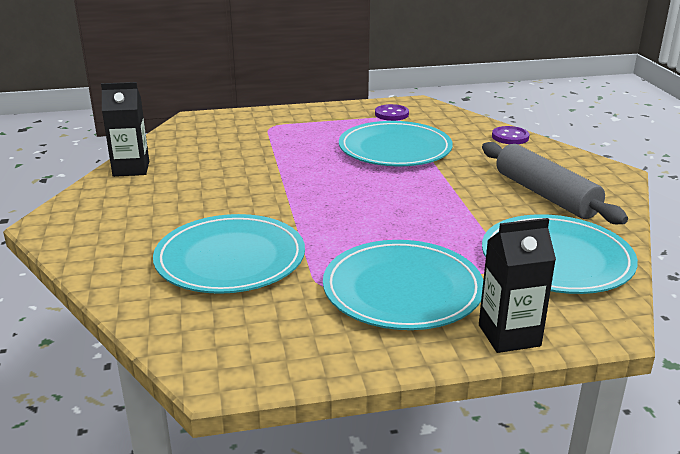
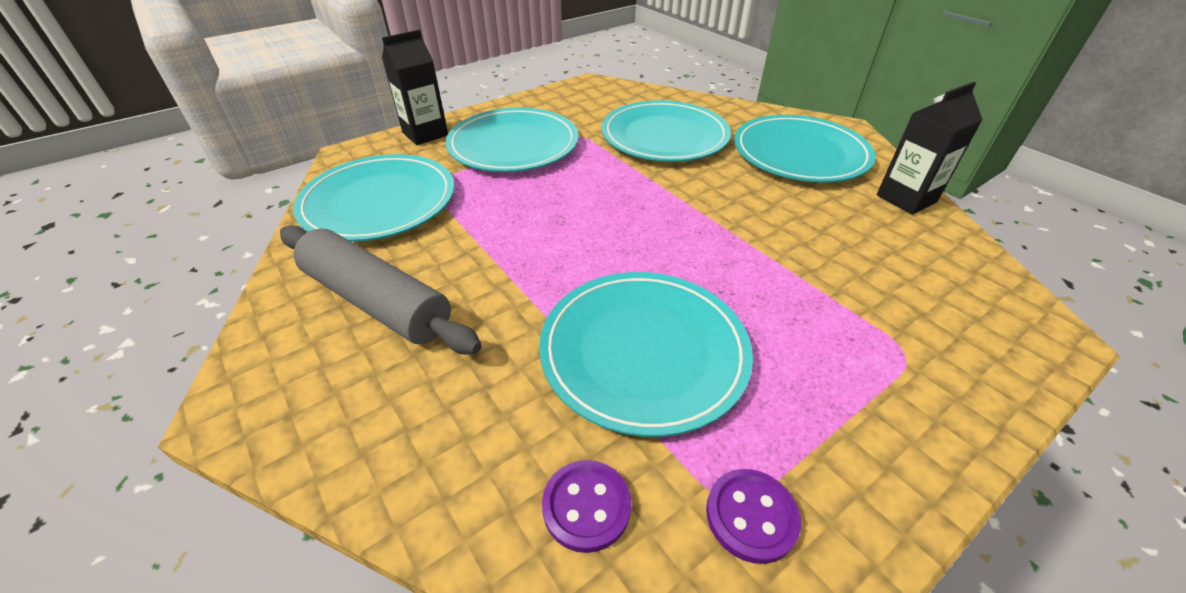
camera: 155 degrees right, 15 degrees up
(137, 212) = (800, 153): none -> turquoise plate
(510, 137) = (435, 492): purple button -> purple button (586, 506)

